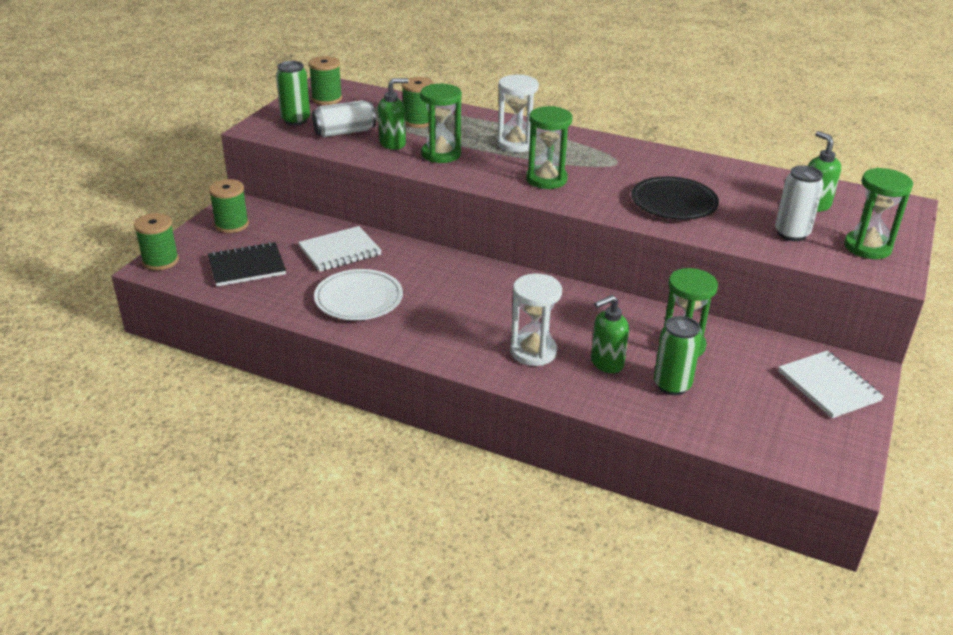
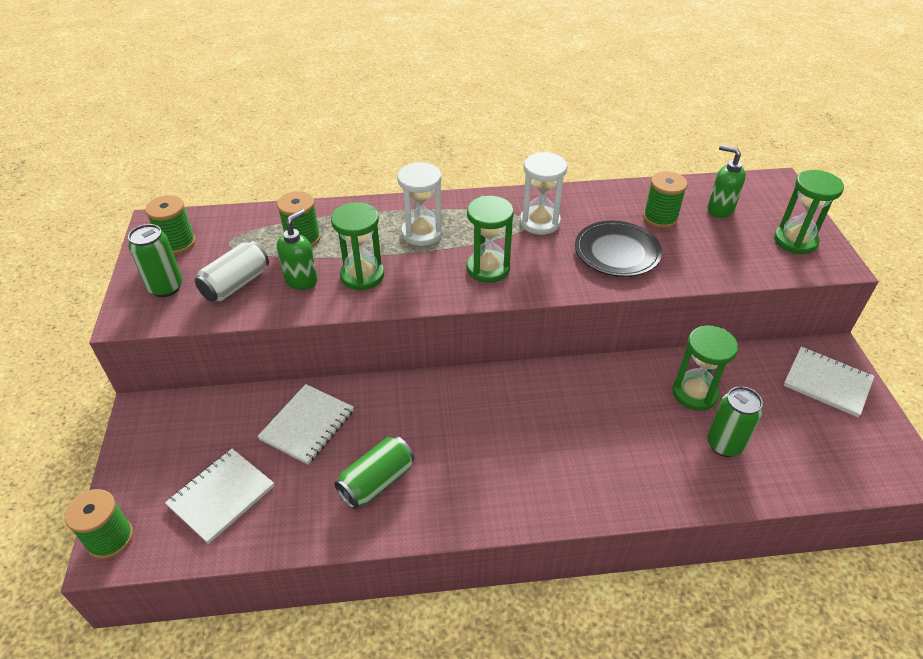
camera: 30 degrees left, 10 degrees up
(231, 225) = (158, 443): green spool -> green spool (660, 218)
(247, 266) = (221, 496): black notebook -> white notebook
(359, 299) = (377, 482): white plate -> green can
(533, 352) = (587, 465): white hourglass -> white hourglass (540, 222)
(606, 363) = (656, 446): green soap dispenser -> none
(791, 234) = (733, 249): white can -> none

